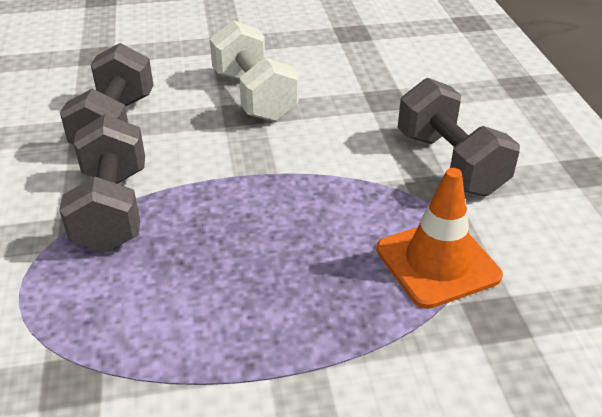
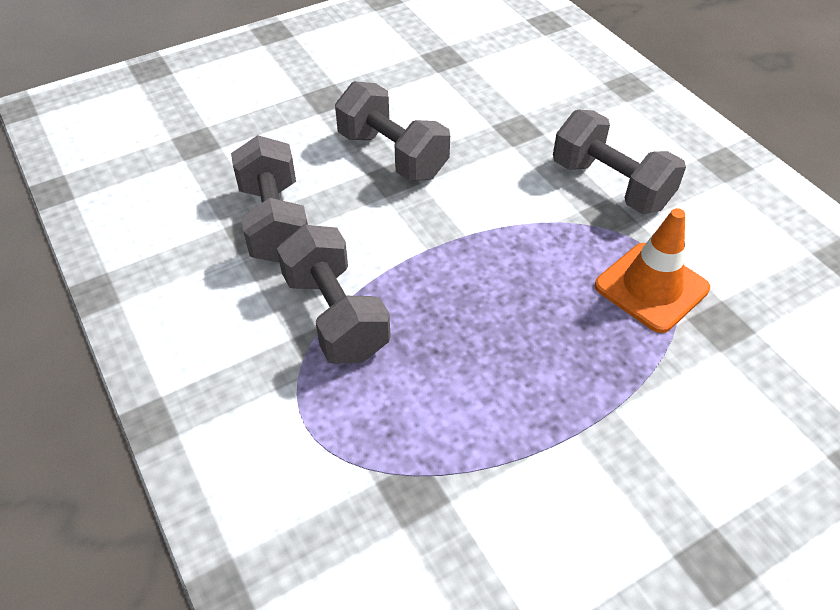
camera: 20 degrees left, 10 degrees up
(254, 96) = (392, 155): white dumbbell -> grey dumbbell

